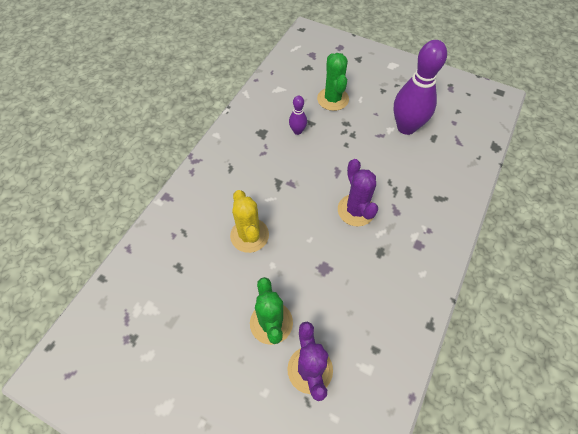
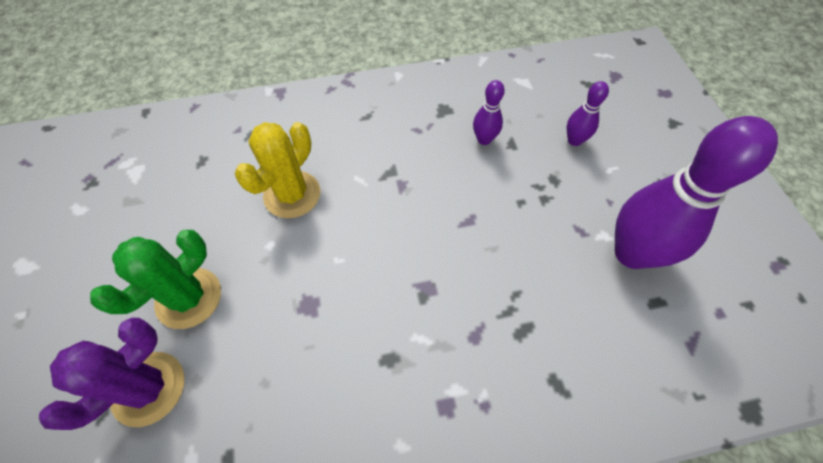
camera: 50 degrees right, 0 degrees up
(333, 99) = (574, 140): green cactus -> purple bowling pin
(356, 210) = (429, 283): purple cactus -> none

